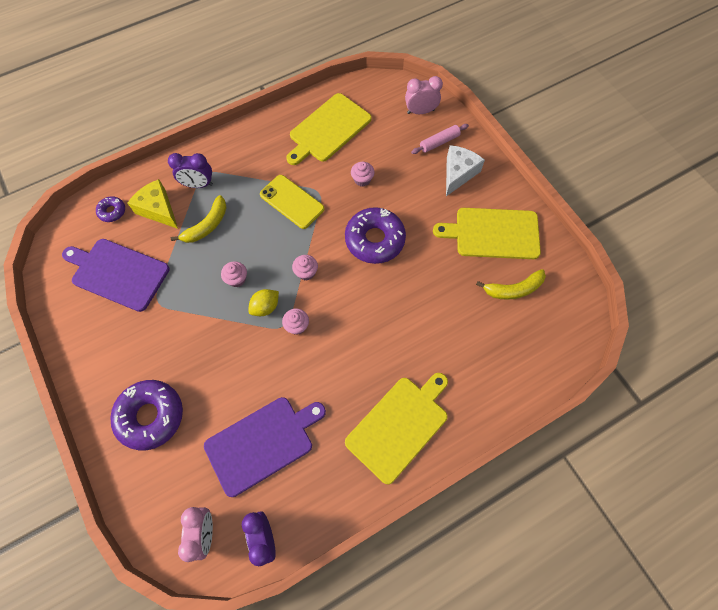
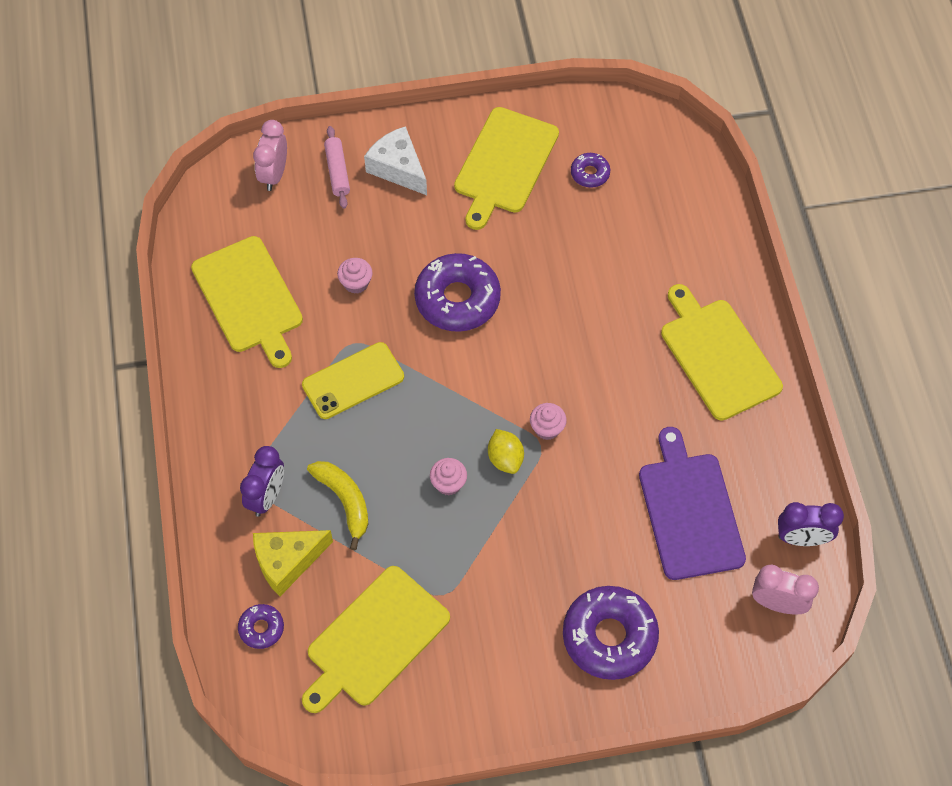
camera: 70 degrees left, 5 degrees down
(118, 273) = (374, 639): purple cutting board -> yellow cutting board
(306, 272) = (473, 395): pink cupcake -> none
(513, 289) = (590, 173): yellow banana -> purple donut

